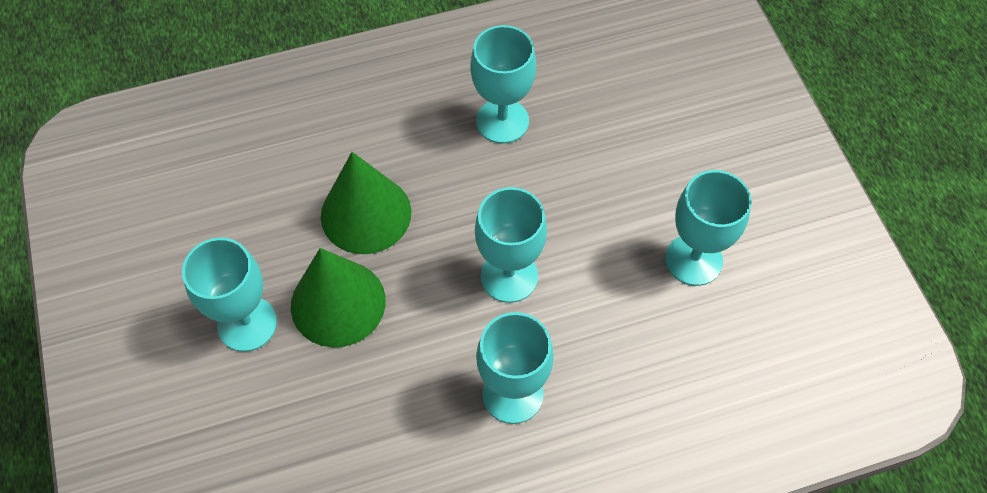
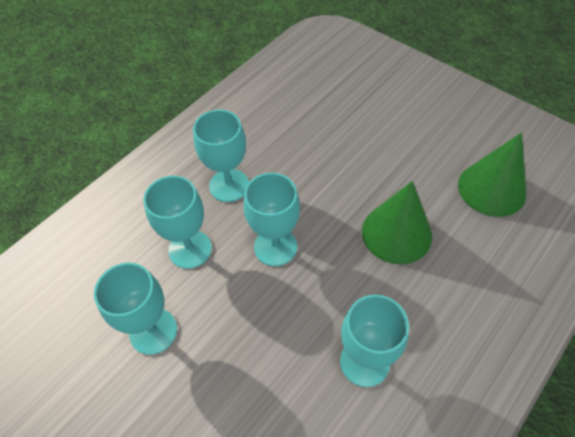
camera: 150 degrees right, 5 degrees down
(247, 324) = (401, 141): turquoise goblet -> turquoise goblet (190, 249)
(338, 303) = (364, 176): green cone -> green cone (491, 189)

